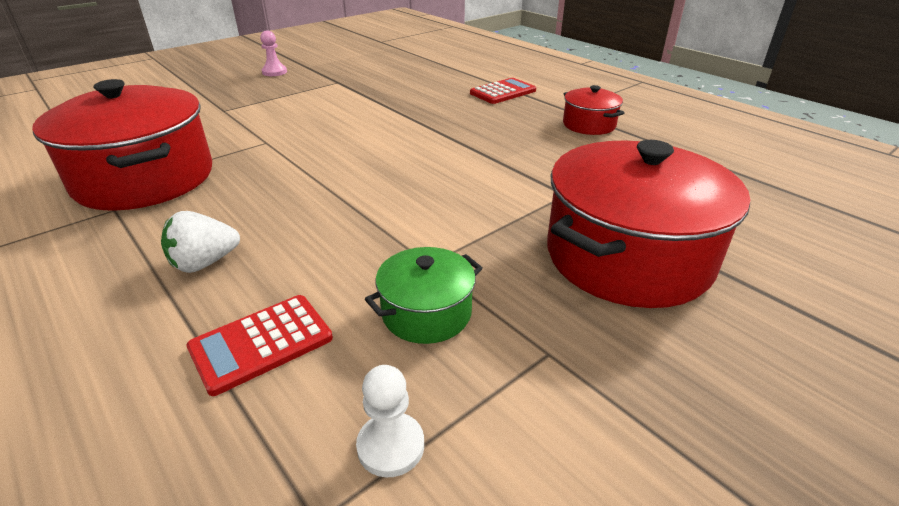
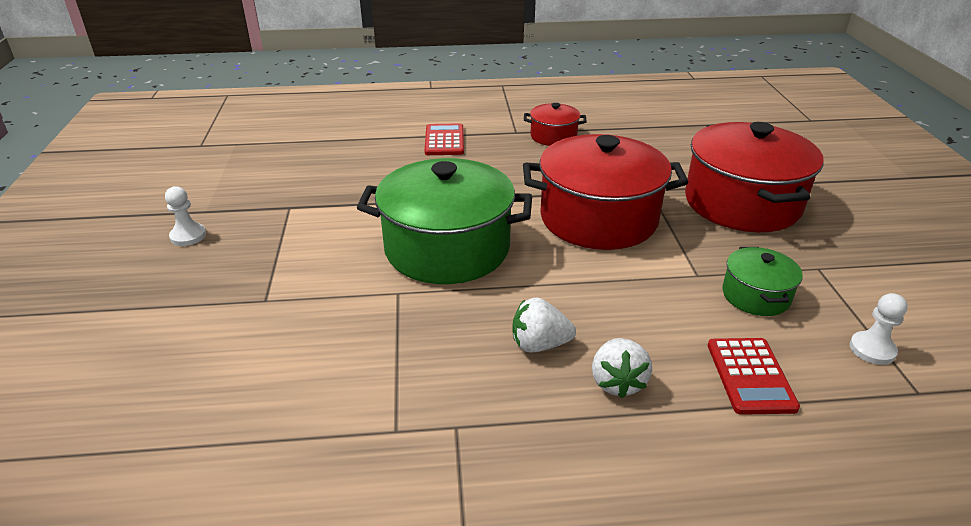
camera: 55 degrees left, 0 degrees up
(145, 179) = (400, 393): red pot -> red pot (598, 218)
(237, 212) = (539, 345): none -> white strawberry
(274, 72) = (188, 236): pink pawn -> white pawn
(342, 140) = (447, 248): none -> green pot

